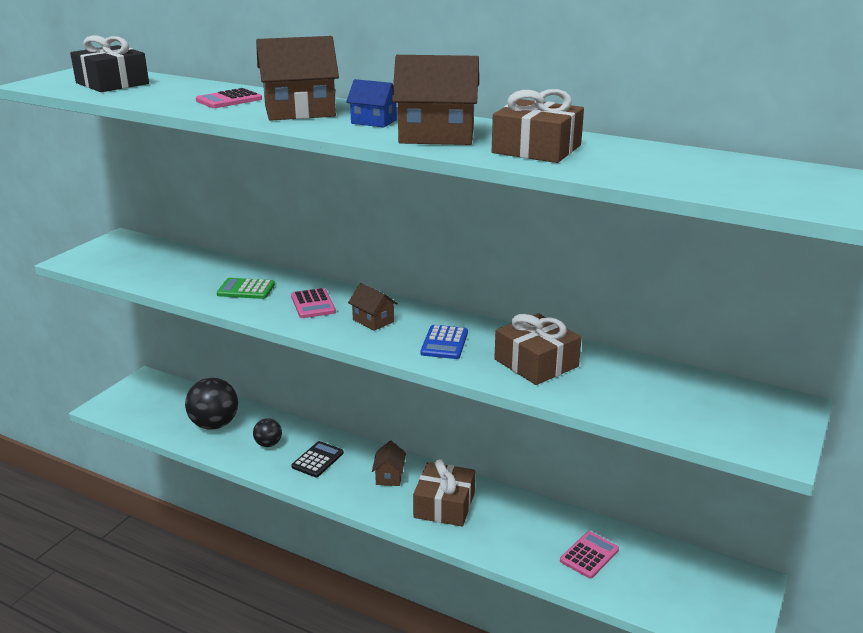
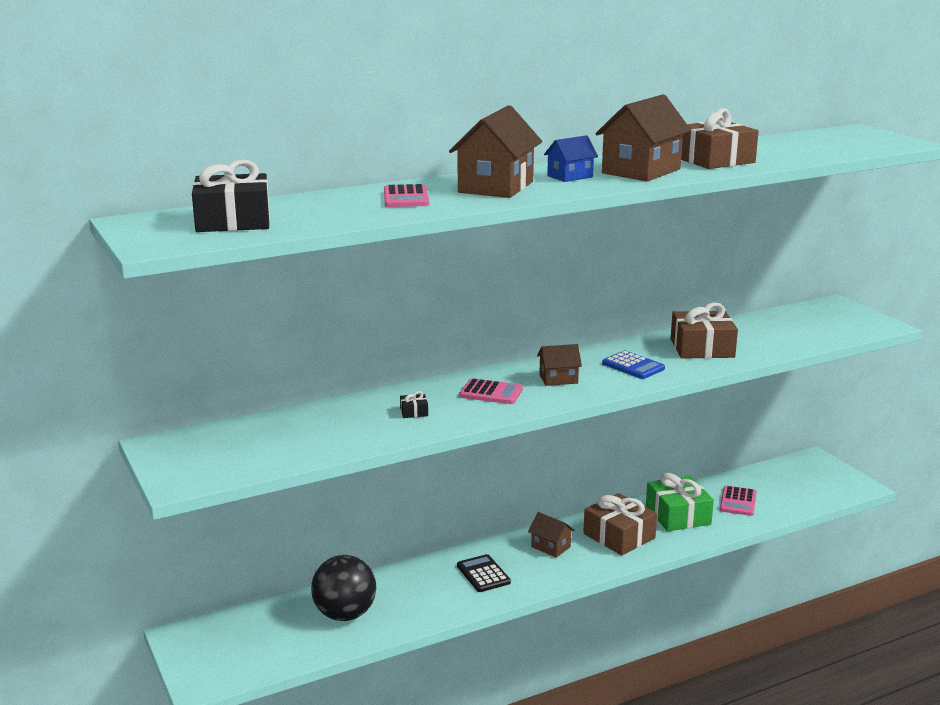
camera: 55 degrees left, 5 degrees down
(246, 289) = (414, 412): green calculator -> black gift
(268, 444) = (423, 593): black ball -> none
(518, 526) = (678, 515): none -> green gift
(589, 555) = (738, 501): pink calculator -> pink calculator turned 150 degrees counterclockwise

